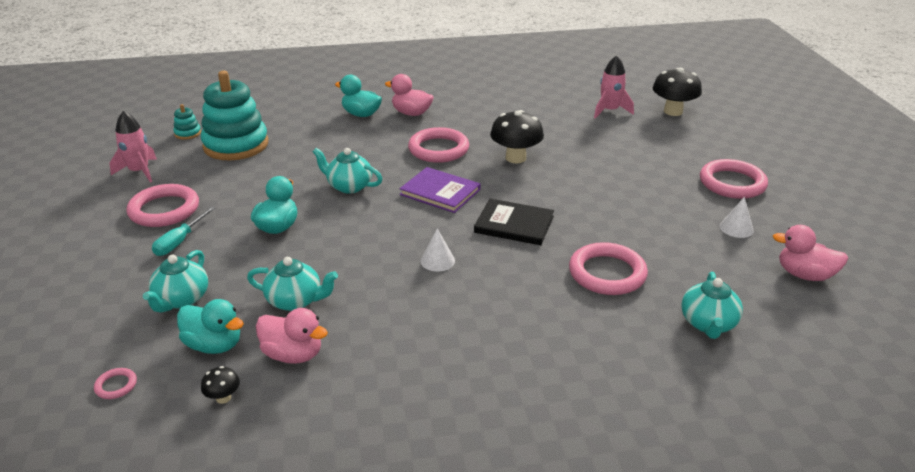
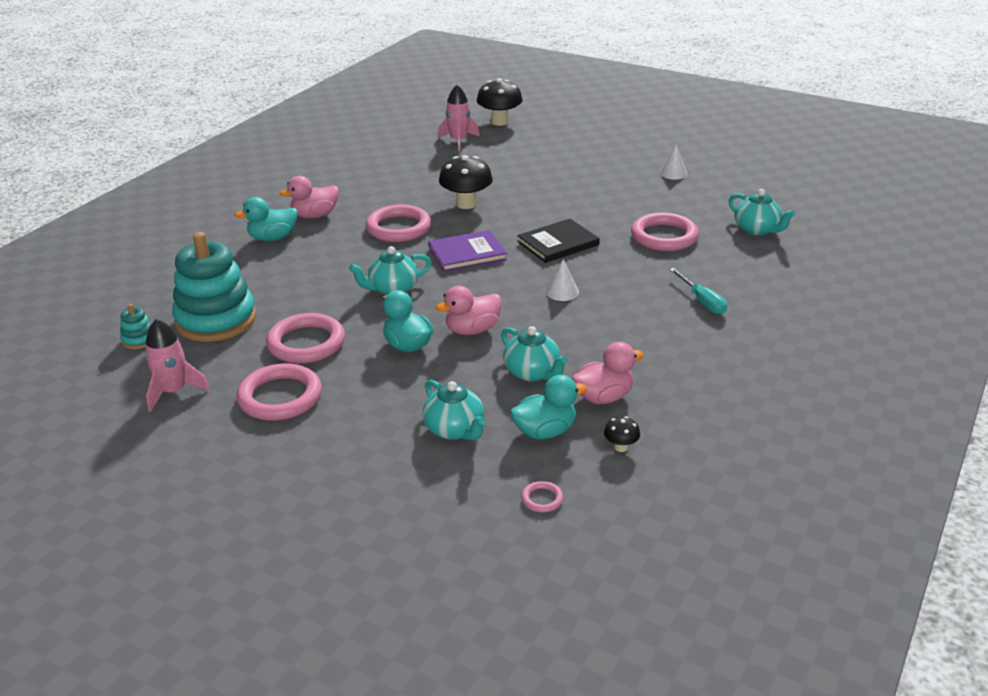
camera: 50 degrees left, 0 degrees up
(180, 241) = (354, 404): turquoise screwdriver -> turquoise screwdriver (702, 301)
(295, 301) = (532, 373): turquoise teapot -> turquoise teapot turned 90 degrees clockwise
(732, 183) = (622, 149): pink ring -> pink ring (306, 343)
(804, 275) = (747, 178): pink duck -> pink duck (472, 330)

